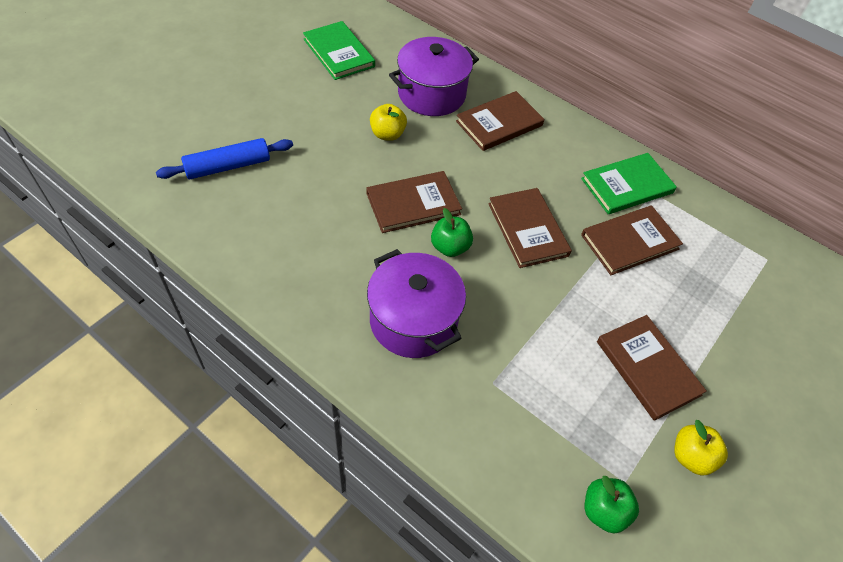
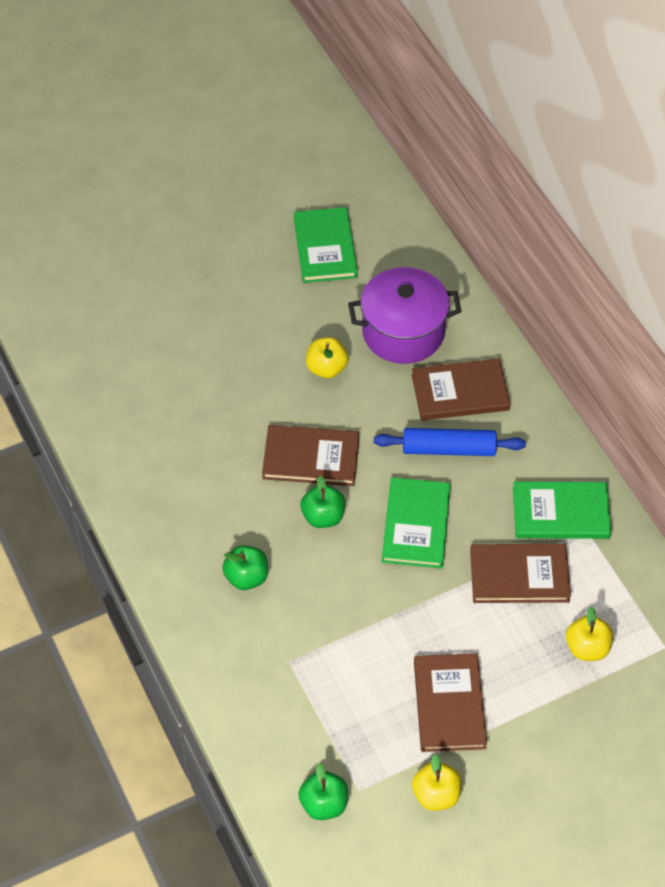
camera: 30 degrees right, 0 degrees up
(228, 166) = (144, 356): blue rolling pin -> blue rolling pin (449, 449)
(413, 320) = (246, 577): purple pot -> green apple
(528, 229) = (416, 525): brown book -> green book
(716, 280) = (587, 648): none -> yellow apple

